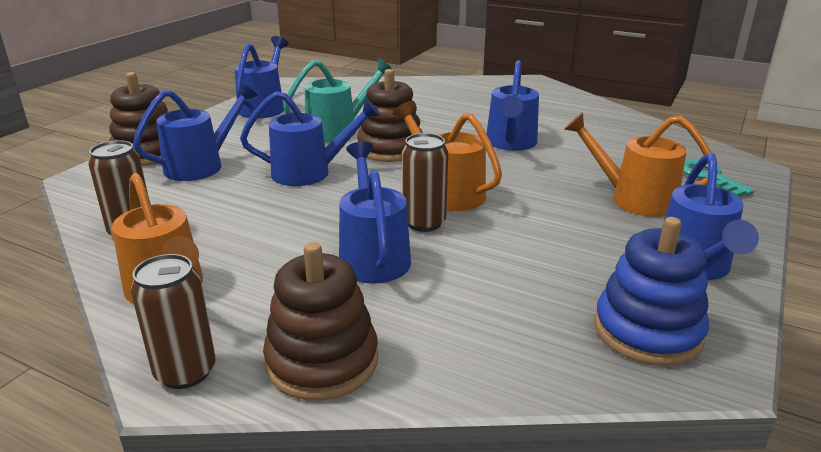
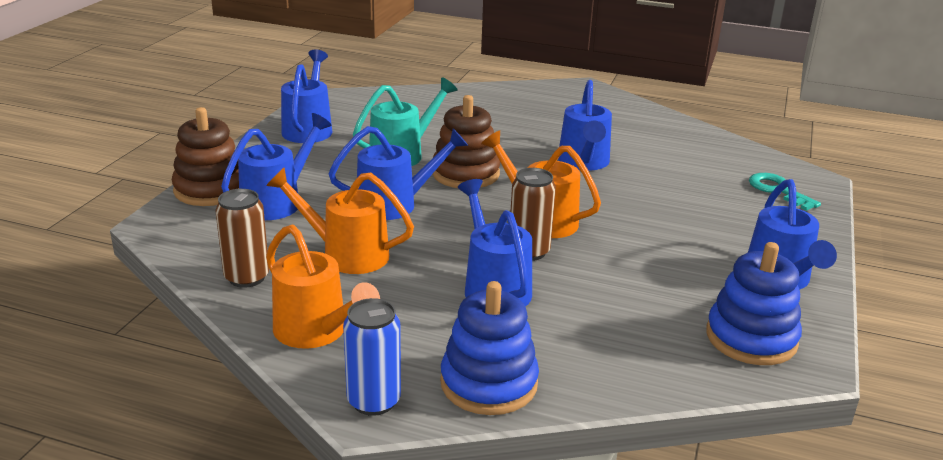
camera: 10 degrees left, 0 degrees up
(185, 372) = (374, 401): brown can -> blue can
(322, 361) = (489, 383): brown stacking toy -> blue stacking toy
(633, 199) = (714, 217): orange watering can -> orange watering can (346, 254)

